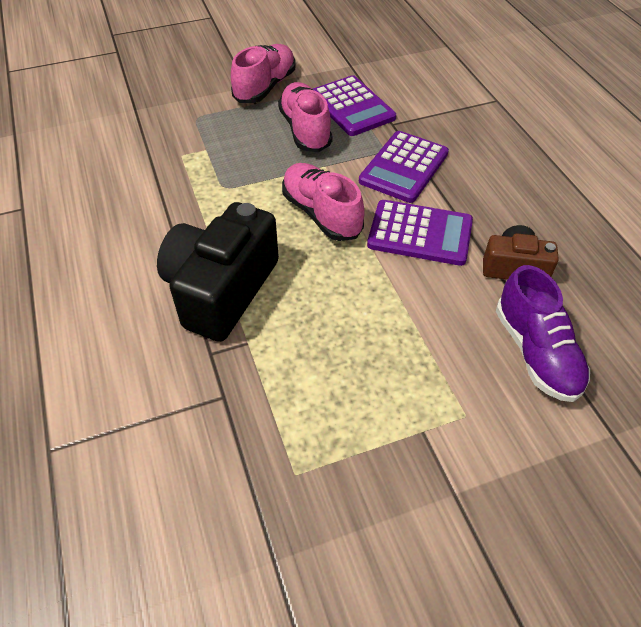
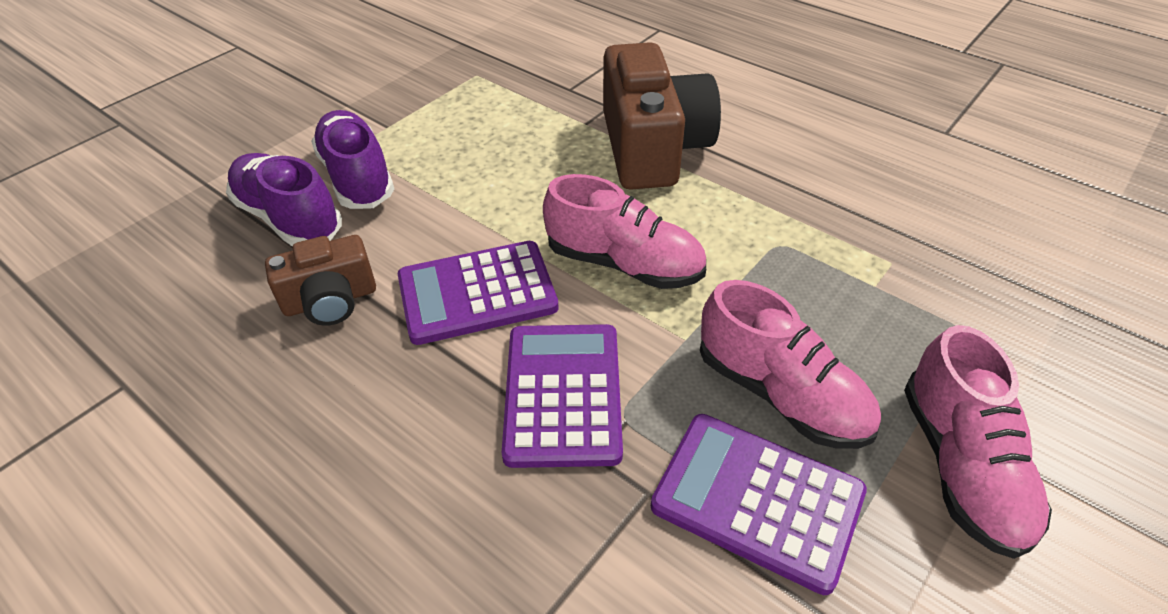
camera: 150 degrees right, 5 degrees down
(221, 290) = (652, 148): black camera -> brown camera
(470, 372) = (357, 177): none -> purple shoe

